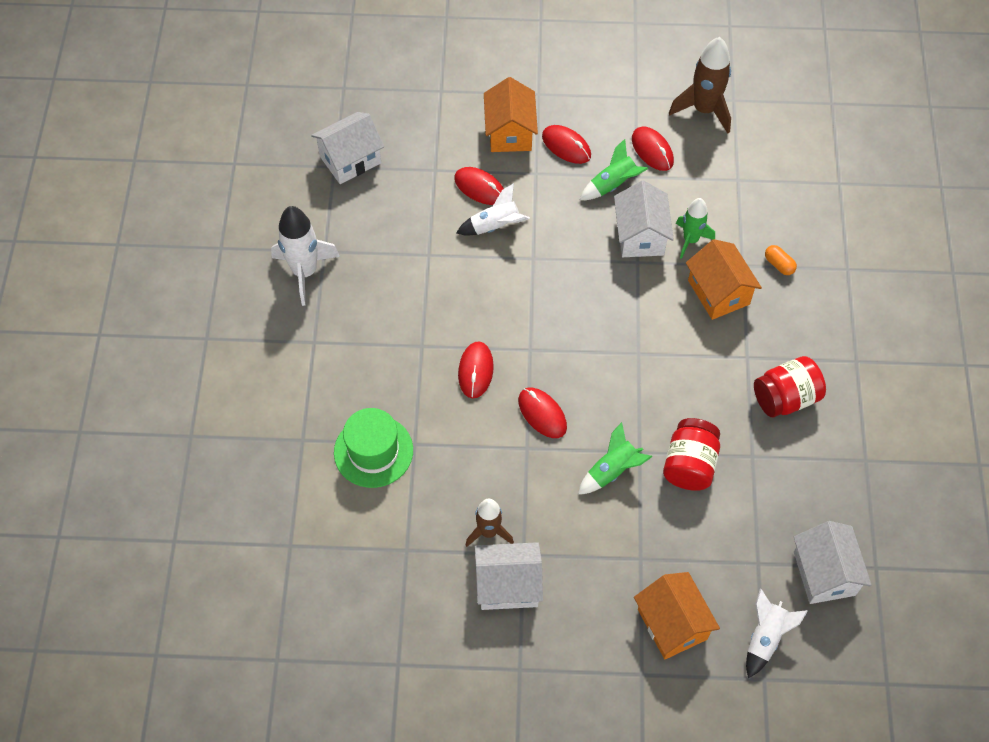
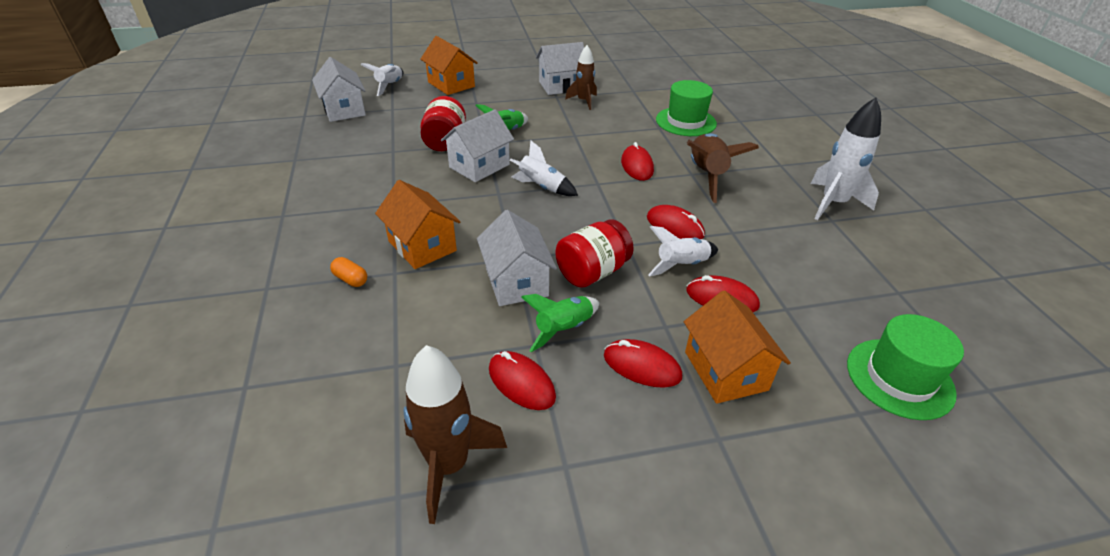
camera: 165 degrees right, 20 degrees down
(350, 160) = (888, 302): white house -> white house (479, 166)
(395, 105) = (899, 378): none -> green hat
(407, 340) = (706, 175): none -> brown rocket
(542, 414) = (570, 151): red mouse -> red mouse (675, 226)
(590, 354) = (542, 187): none -> white rocket
(690, 240) = (456, 287): green rocket -> none
(785, 398) = (359, 184): red jar -> red jar (592, 272)

